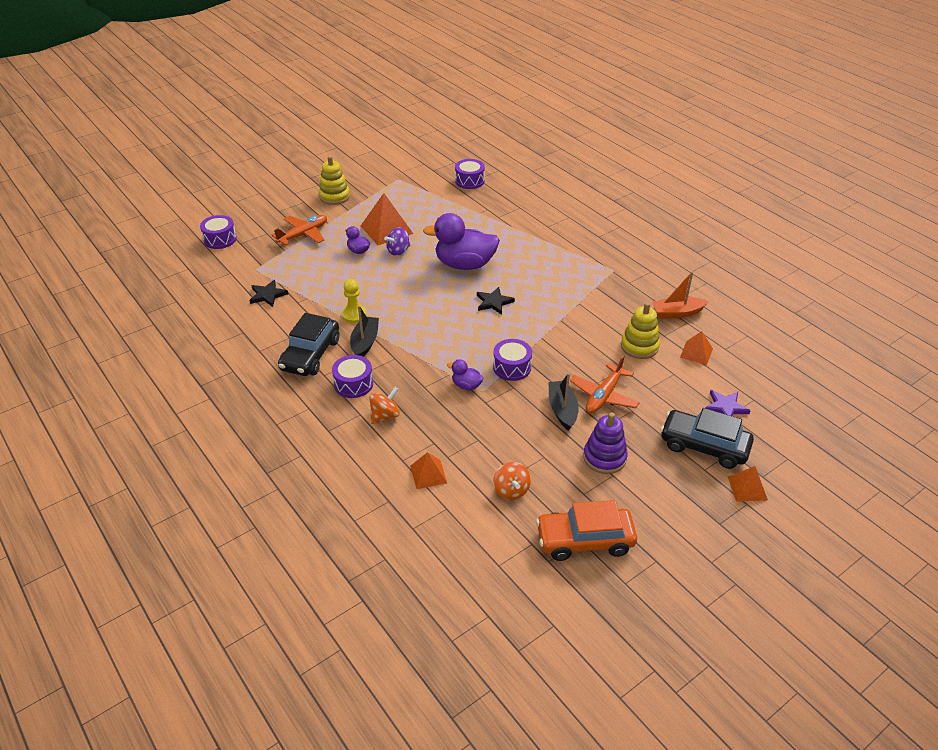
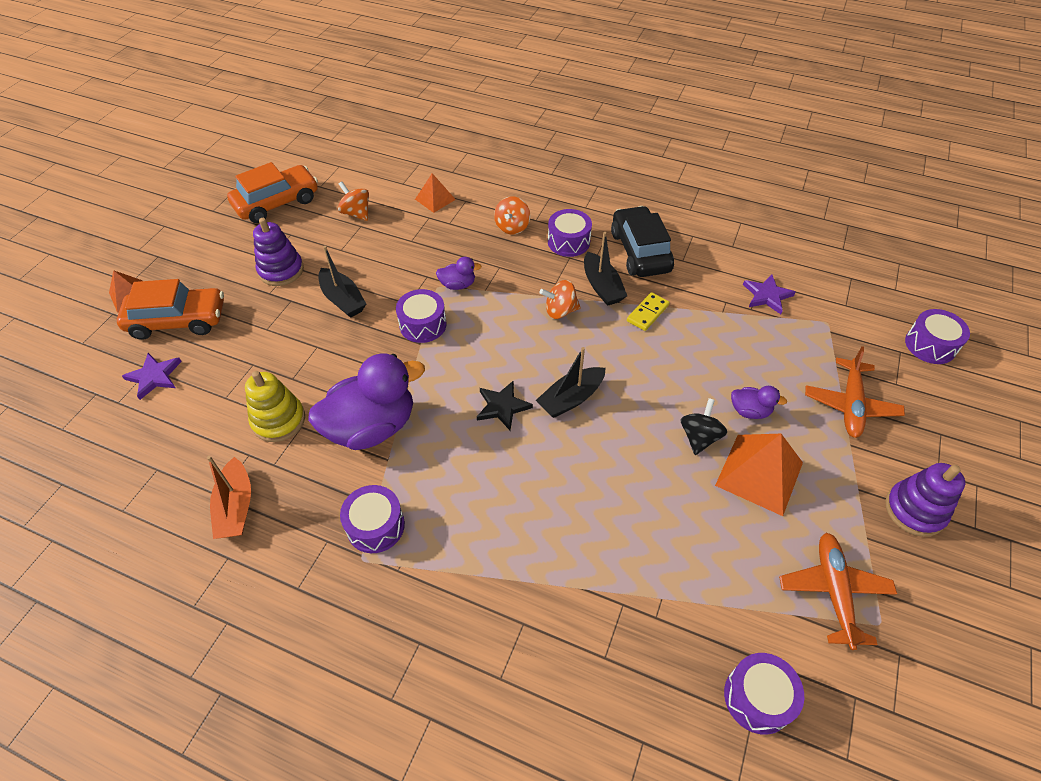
camera: 150 degrees right, 10 degrees up
(267, 295) = (767, 296): black star -> purple star
(334, 196) = (914, 510): yellow stacking toy -> purple stacking toy
(354, 315) = (647, 313): yellow pawn -> yellow domino
(398, 251) = (699, 437): purple spinning top -> black spinning top
(409, 339) = (560, 311): none -> orange spinning top
(450, 291) = (571, 398): none -> black boat
(464, 264) = (589, 457): purple duck -> purple duck (372, 427)
(600, 279) = (375, 526): none -> purple drum
(604, 396) = (303, 333): orange plane -> orange plane (833, 591)
(677, 313) = (236, 507): orange boat -> orange boat turned 120 degrees clockwise
(696, 353) = (198, 443): orange pyramid -> none
(704, 446) = (178, 320): black car -> orange car

